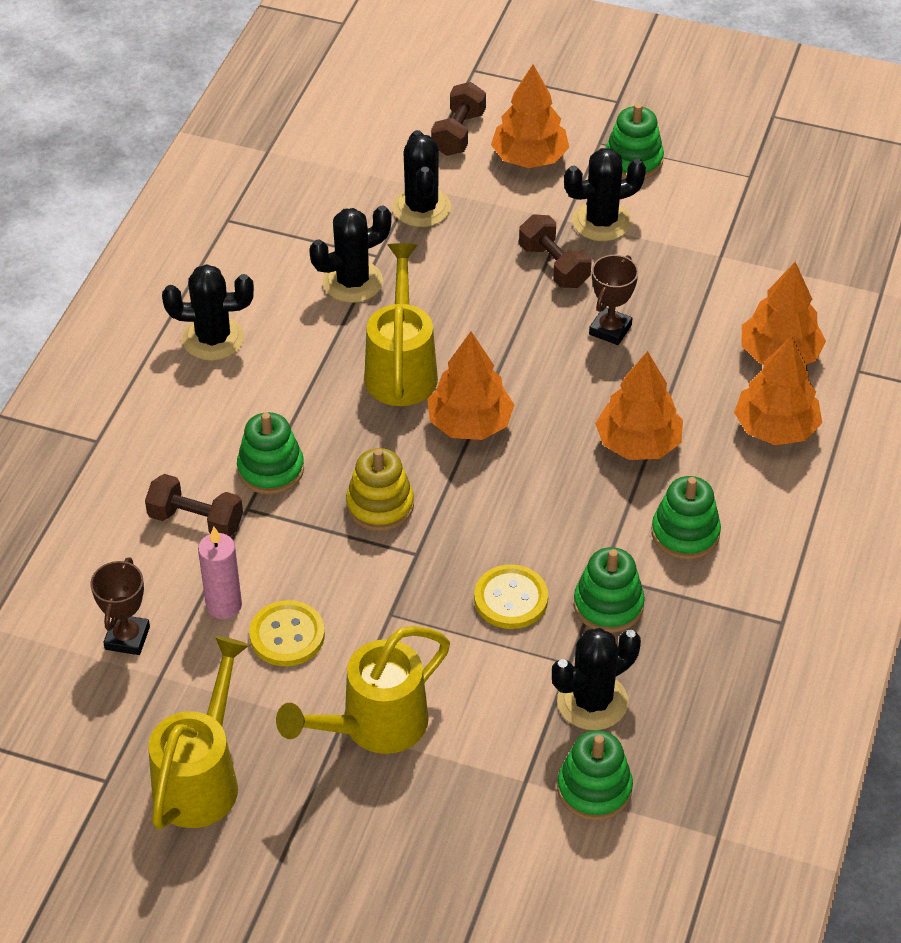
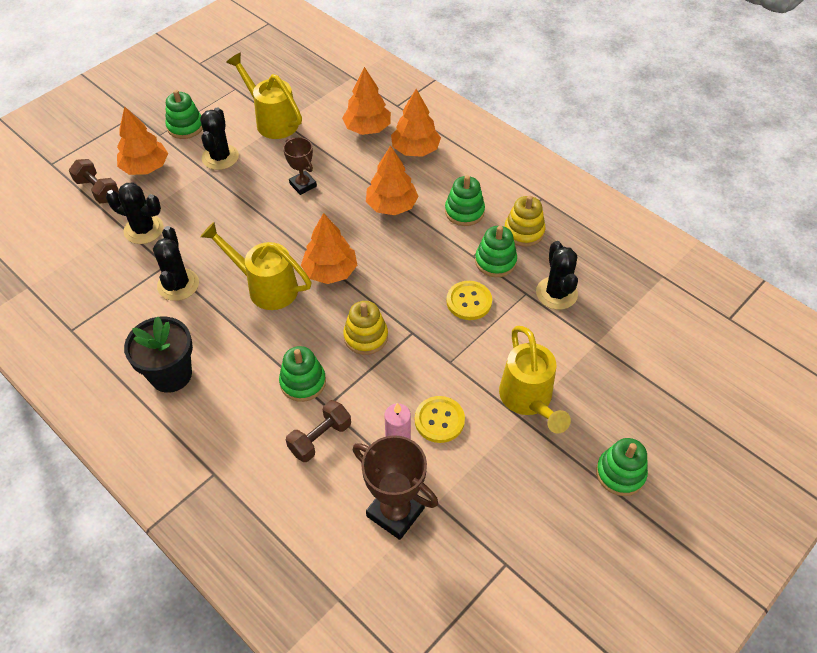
camera: 65 degrees left, 5 degrees up
(127, 638) = (395, 512): brown trophy -> brown trophy, size x1.62
(201, 778) = (527, 506): yellow watering can -> yellow watering can (272, 121)
(213, 339) = (171, 374): black cactus -> black flower pot
(554, 266) = (238, 189): brown dumbbell -> none
(594, 789) = (614, 315): green stacking toy -> green stacking toy (620, 473)
(693, 621) = (524, 231): none -> yellow stacking toy

